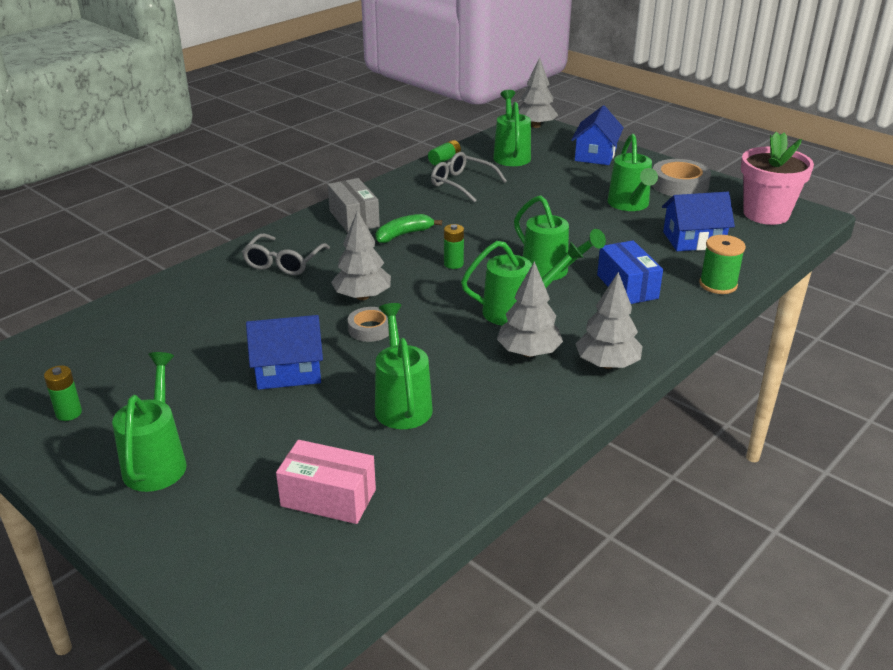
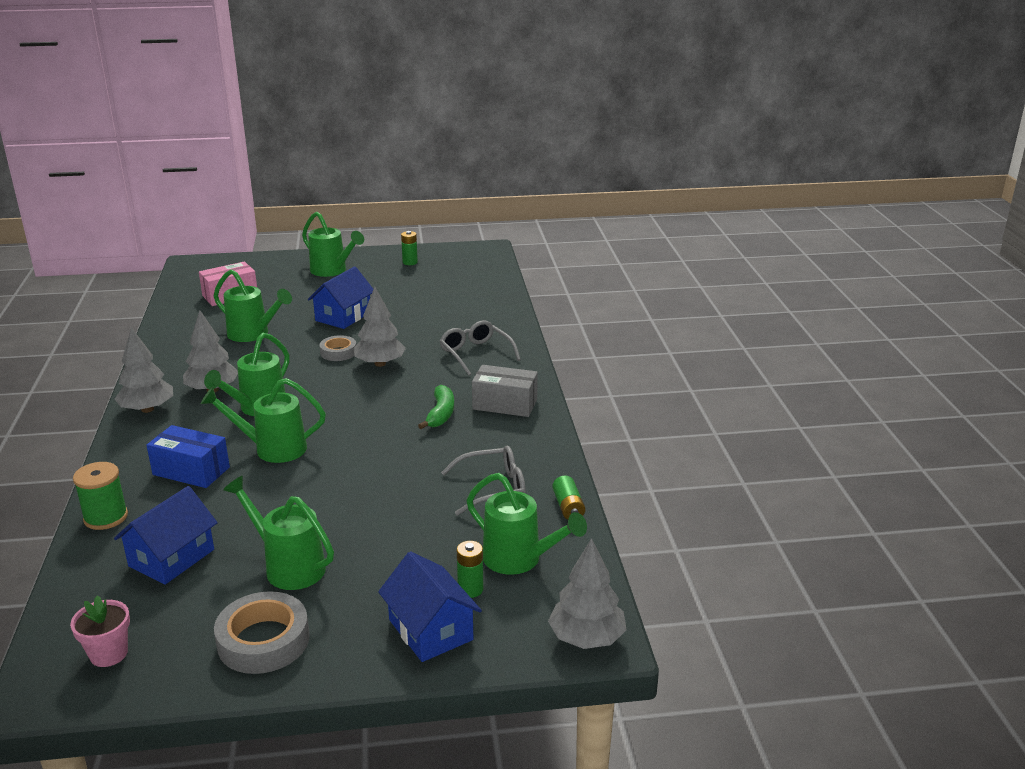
camera: 130 degrees right, 5 degrees down
(453, 264) = (359, 414): green battery -> green battery (470, 589)
(766, 214) = (109, 654): pink flower pot -> pink flower pot, size x0.53

